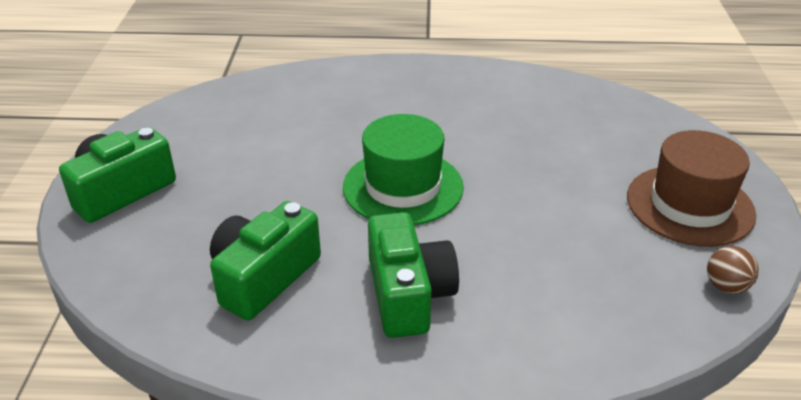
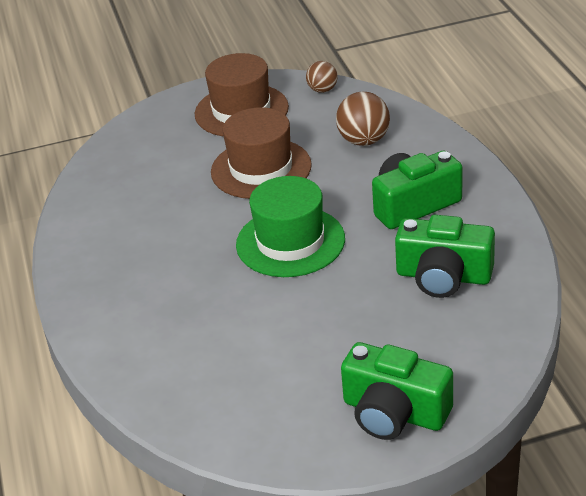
camera: 105 degrees left, 0 degrees up
(551, 195) = (261, 169): none -> brown hat
(575, 291) = (364, 141): none -> brown ball

